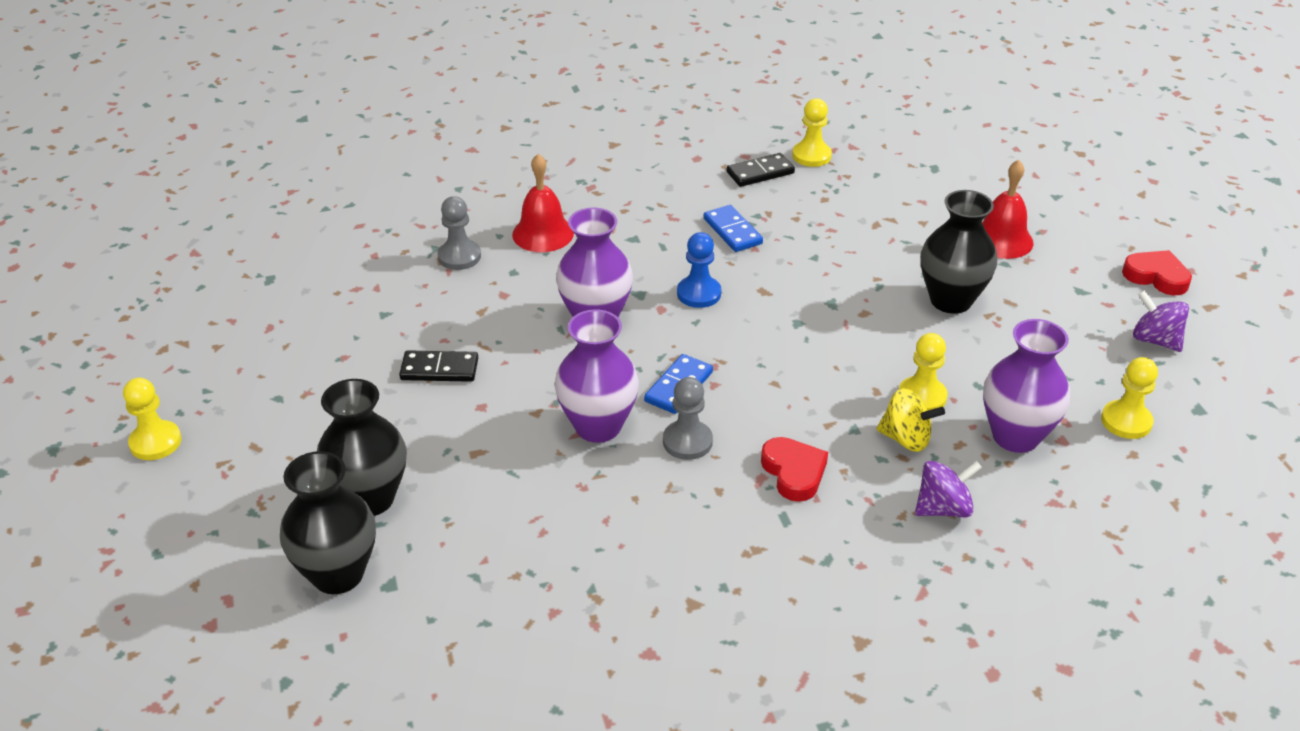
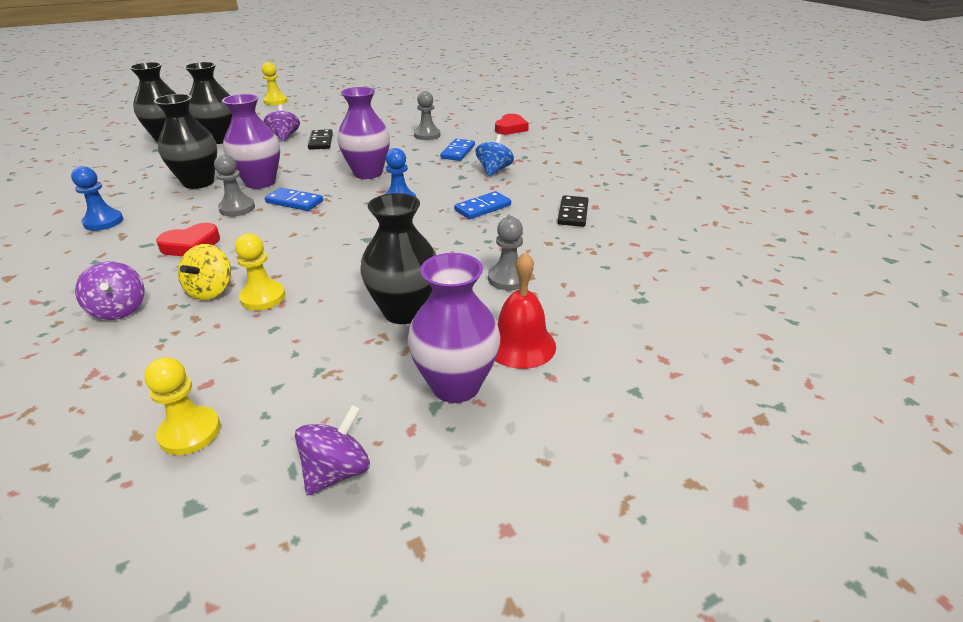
camera: 80 degrees right, 5 degrees down
(394, 414) = (284, 137): none -> purple spinning top
(543, 233) = (458, 152): red bell -> blue domino
(577, 497) = (198, 182): none -> black vase
(621, 210) = (494, 170): none -> blue spinning top
(704, 582) = (103, 222): none -> blue pawn
(760, 173) = (572, 213): black domino -> black domino turned 45 degrees clockwise
(811, 156) = (615, 233): yellow pawn -> none
(894, 233) = (508, 278): none -> grey pawn
(1015, 436) = (193, 350): purple vase -> purple vase (455, 385)
(1156, 276) = (479, 484): red heart -> red heart (511, 128)

